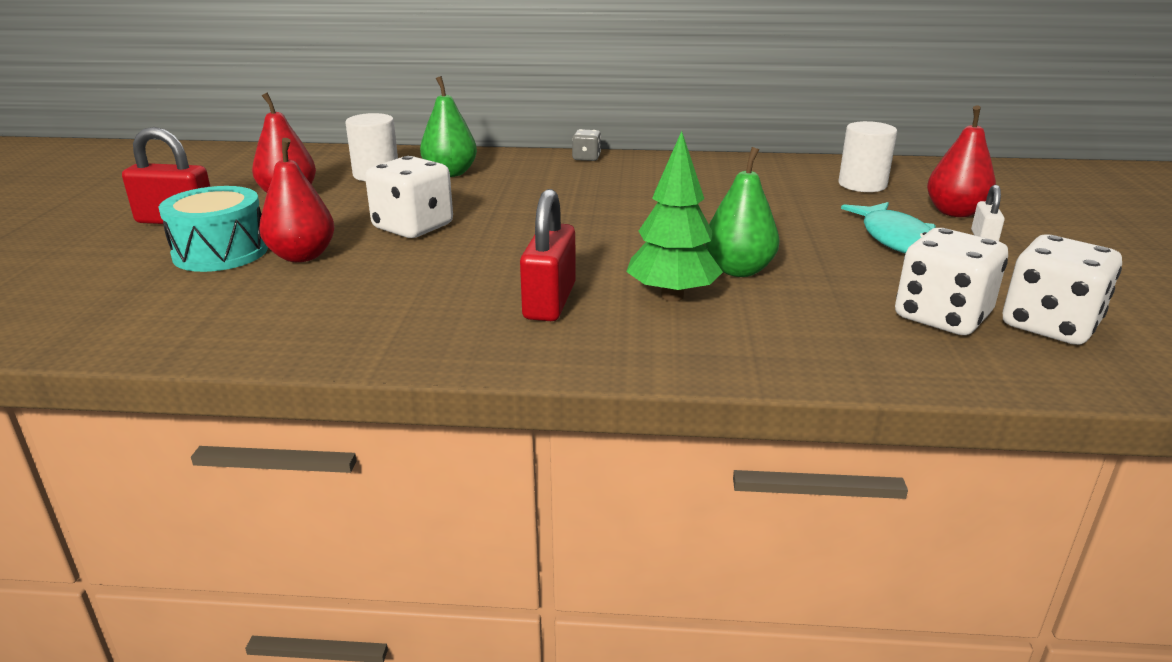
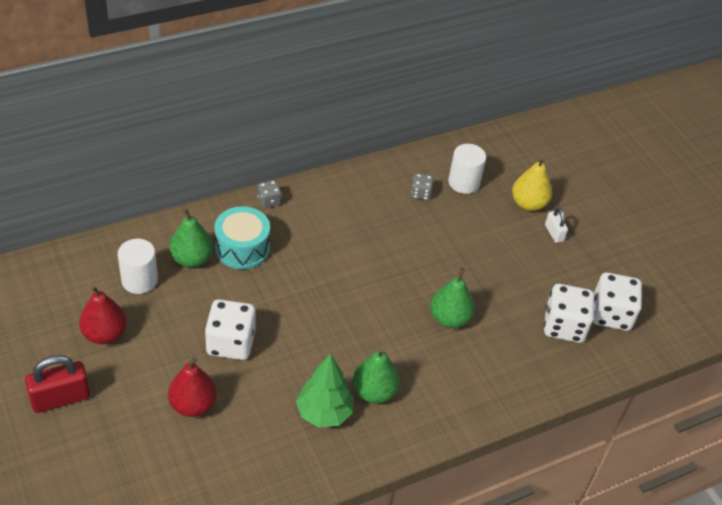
camera: 35 degrees left, 20 degrees up
(220, 252) = (136, 422): turquoise drum -> turquoise drum (242, 248)
(550, 301) = (374, 392): red padlock -> green pear
(672, 296) = (431, 360): green tree -> green tree (324, 412)
(790, 182) = (420, 193): none -> grey dice
(896, 239) = (511, 250): turquoise fish -> none
(955, 212) = (528, 204): red pear -> yellow pear

